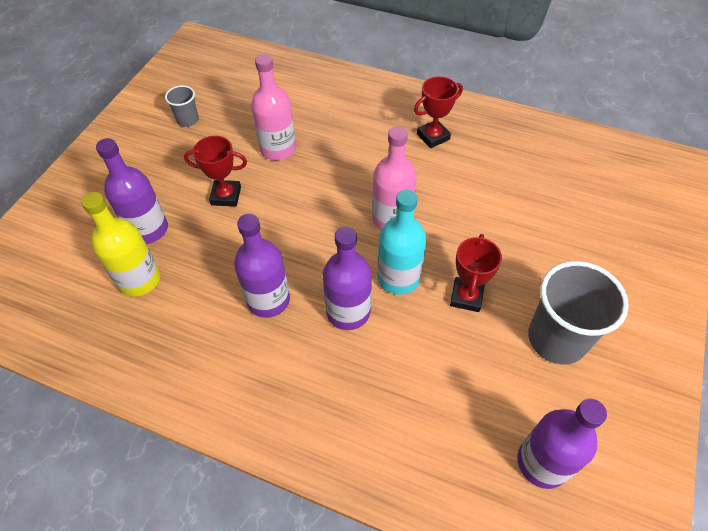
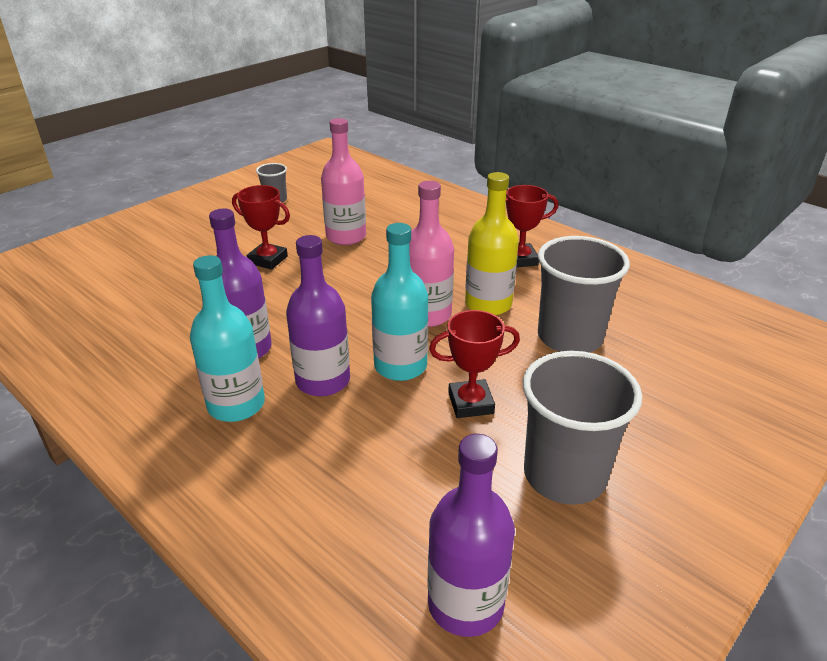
camera: 20 degrees right, 20 degrees down
(139, 279) = (135, 302): yellow bottle -> yellow bottle (488, 304)
(148, 229) = (175, 268): purple bottle -> none
(295, 357) = (236, 405): none -> turquoise bottle
(466, 297) = (470, 403): red trophy -> red trophy turned 45 degrees clockwise
(506, 210) = (569, 338): none -> grey cup

